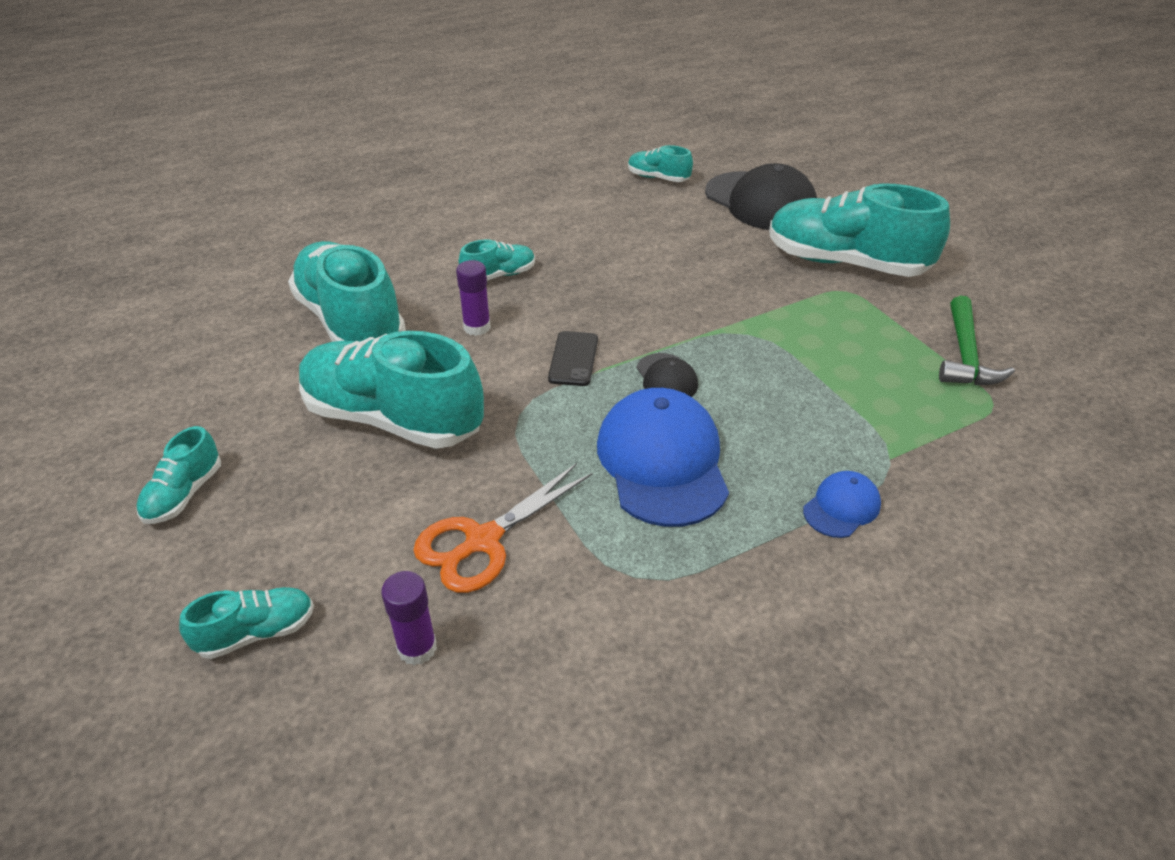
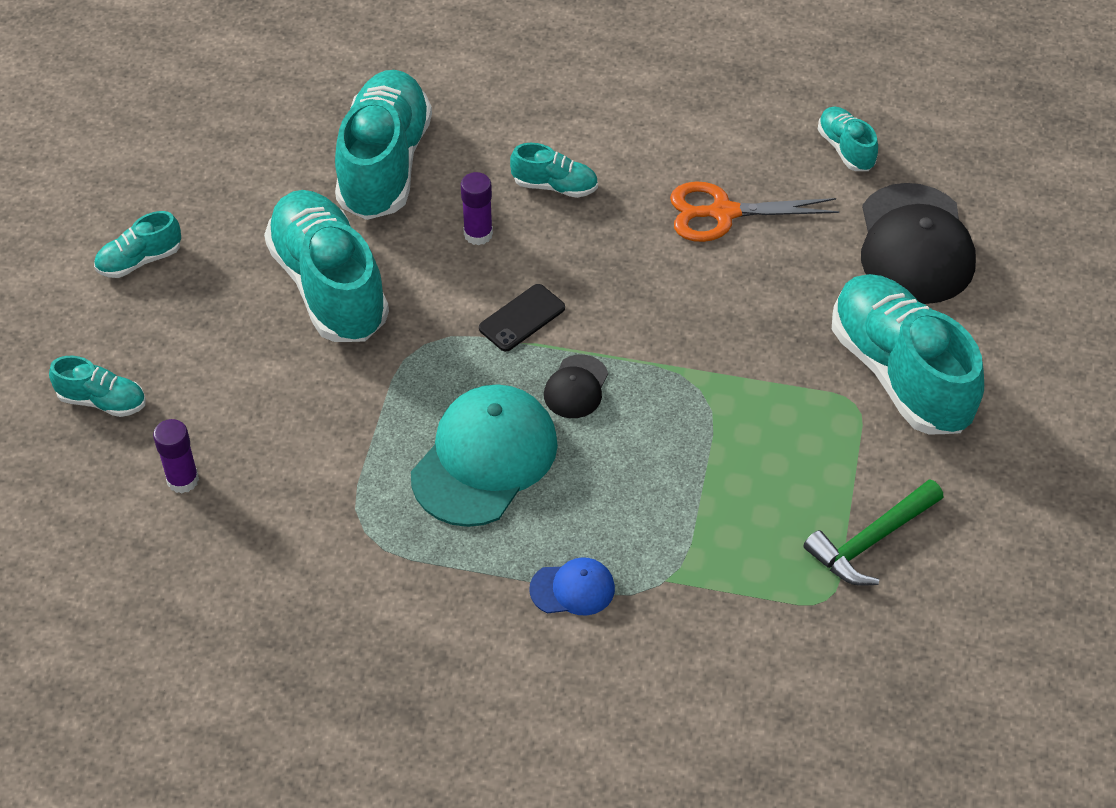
camera: 40 degrees right, 10 degrees up
(483, 541) = (293, 433): orange scissors -> orange scissors (723, 213)
(662, 462) = (484, 459): blue cap -> turquoise cap

